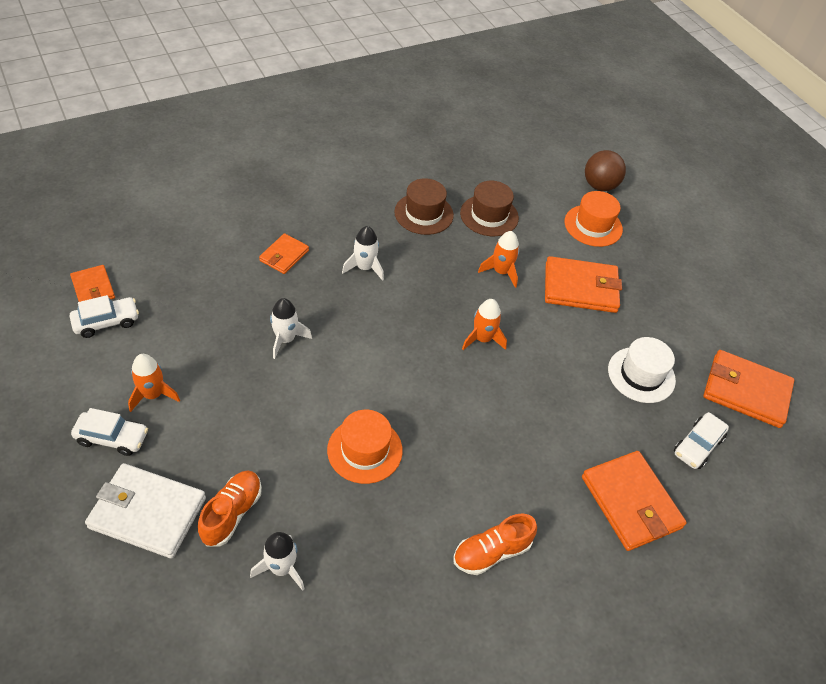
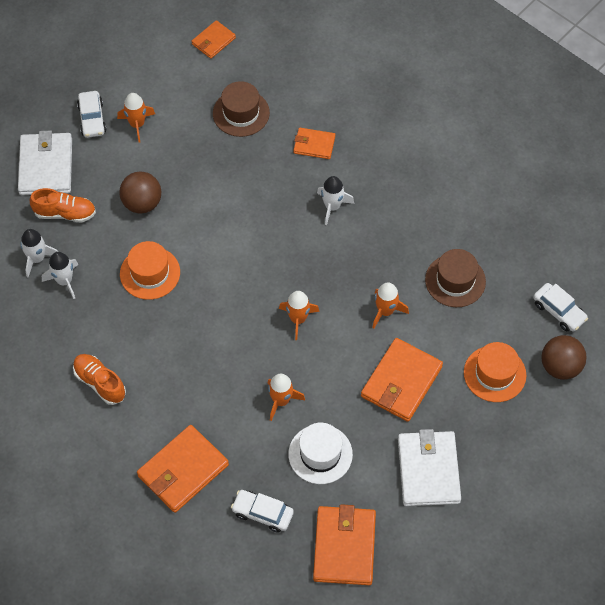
camera: 75 degrees right, 10 degrees up
(106, 322) = (186, 65): white car -> white car (559, 311)
(266, 426) = (142, 203): none -> brown ball
(286, 339) = (227, 182): white rocket -> white rocket (64, 281)
(424, 213) = (425, 227): brown hat -> brown hat (241, 113)
(571, 385) = (281, 400): none -> orange rocket
(580, 288) = (401, 382): orange wallet -> orange wallet turned 45 degrees clockwise
(677, 302) = (428, 470): none -> white wallet

